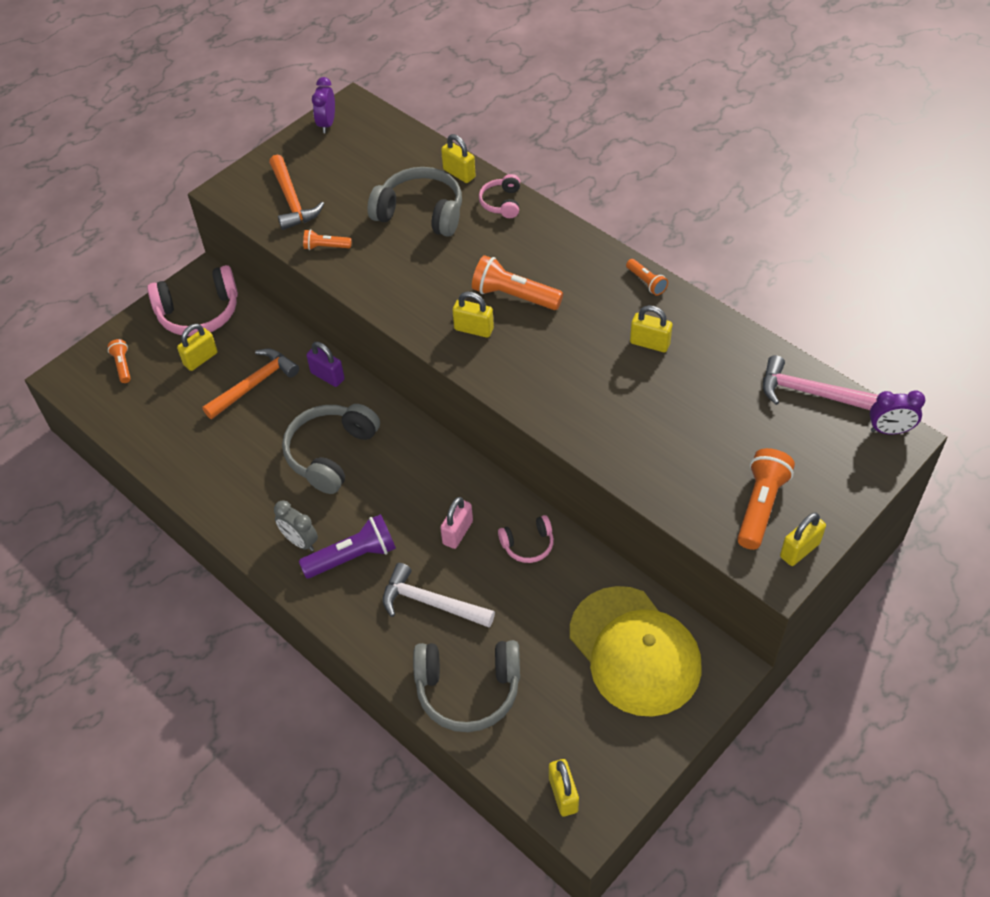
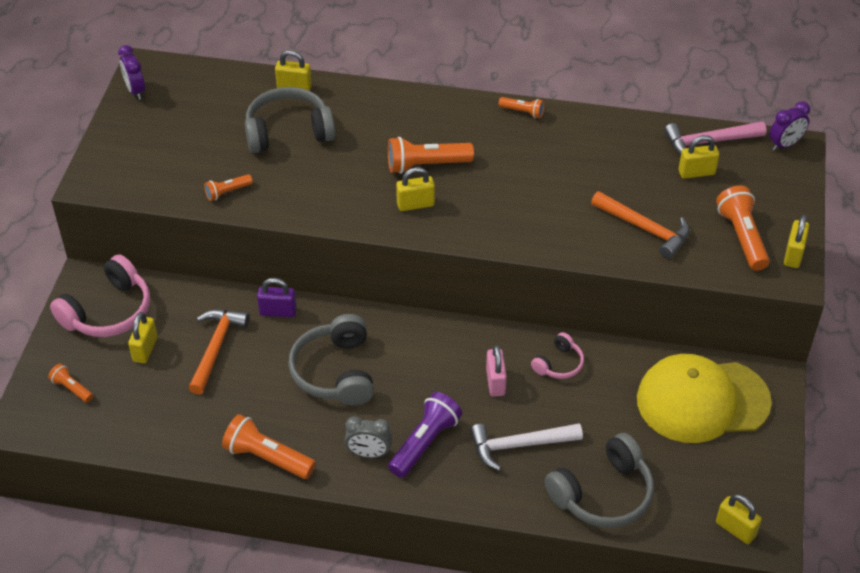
camera: 35 degrees left, 5 degrees down
(218, 501) = (267, 457): none -> orange flashlight
(292, 200) = (160, 166): orange hammer -> orange hammer (644, 228)
(502, 203) = (352, 97): pink headphones -> none
(634, 651) = (702, 401): yellow cap -> yellow cap turned 150 degrees clockwise
(649, 343) = (564, 156): yellow padlock -> yellow padlock (696, 172)

